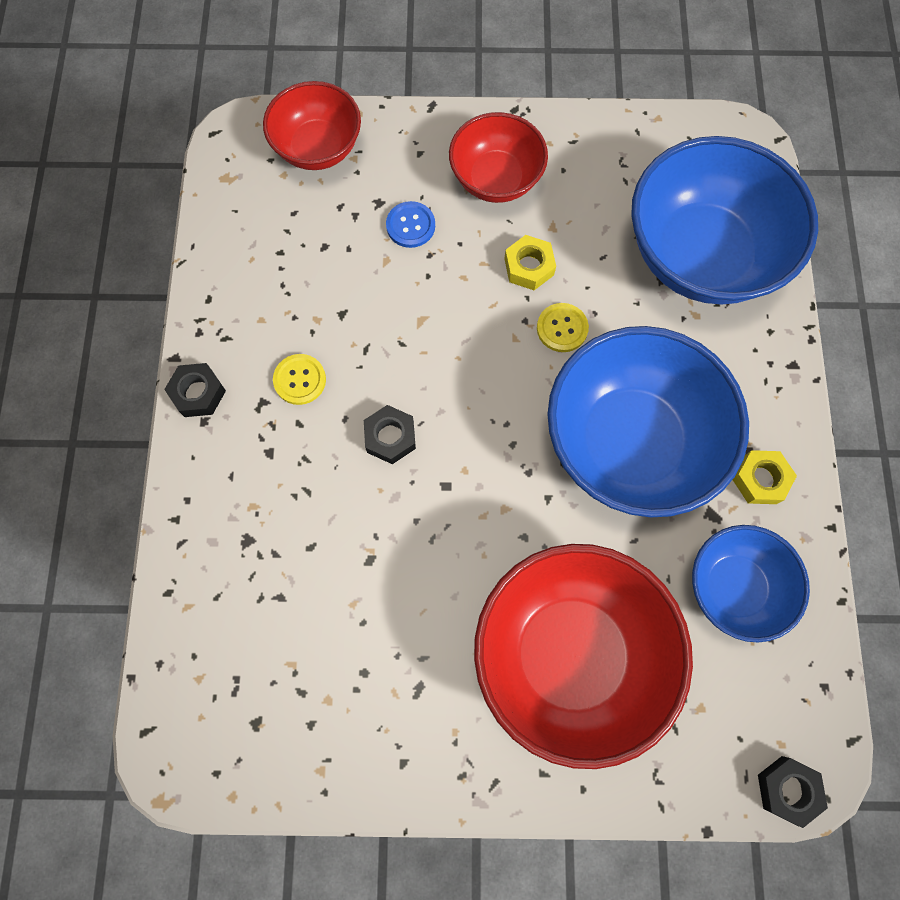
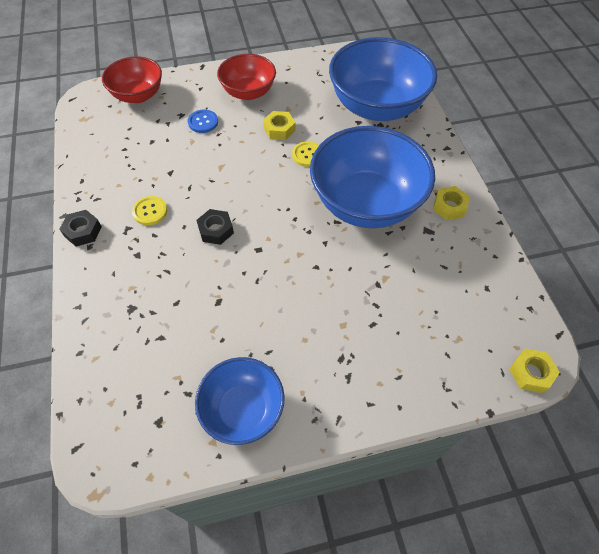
camera: 15 degrees left, 15 degrees down
(570, 654) = (365, 327): red bowl -> none
(734, 587) = (454, 266): blue bowl -> blue bowl (243, 409)
(787, 789) = (531, 373): black nut -> yellow nut

